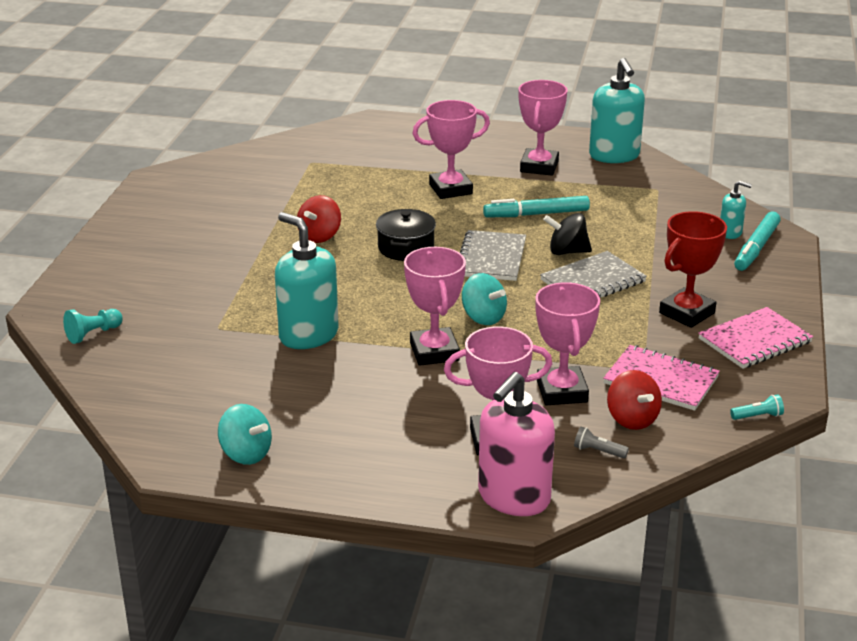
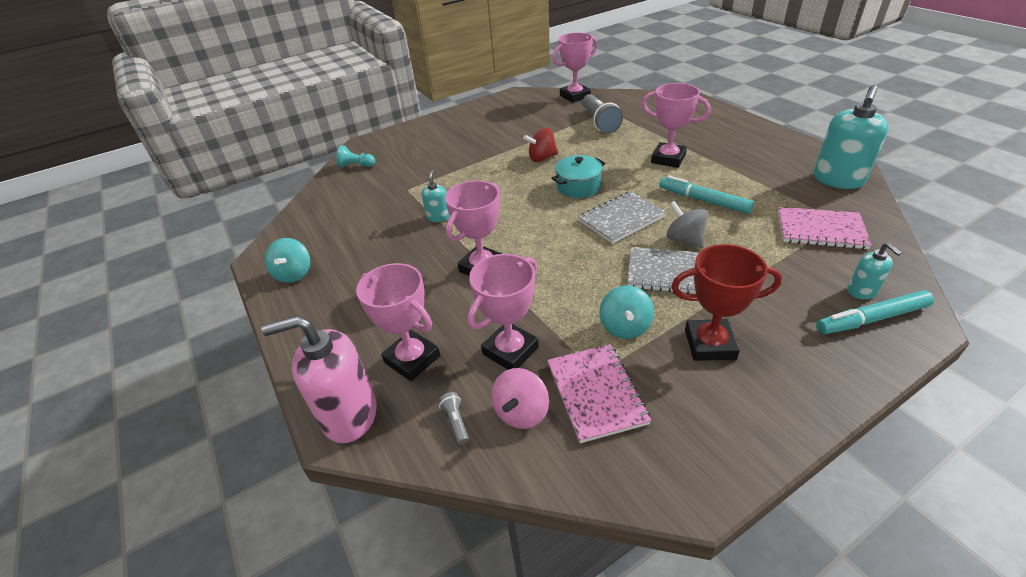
camera: 50 degrees right, 10 degrees up
(308, 335) = (438, 217): turquoise soap dispenser -> turquoise soap dispenser, size x0.51
(321, 177) = (599, 122): none -> grey flashlight
(406, 248) = (578, 187): black pot -> turquoise pot
(483, 317) = (549, 260): turquoise spinning top -> turquoise spinning top (624, 327)
(539, 167) = (758, 166): pink trophy -> pink trophy (575, 96)
(567, 252) = (684, 239): black spinning top -> grey spinning top
(632, 419) = (521, 412): red spinning top -> pink spinning top
(754, 341) = (738, 412): pink notebook -> pink notebook (820, 230)
(757, 416) = (628, 494): turquoise flashlight -> none

